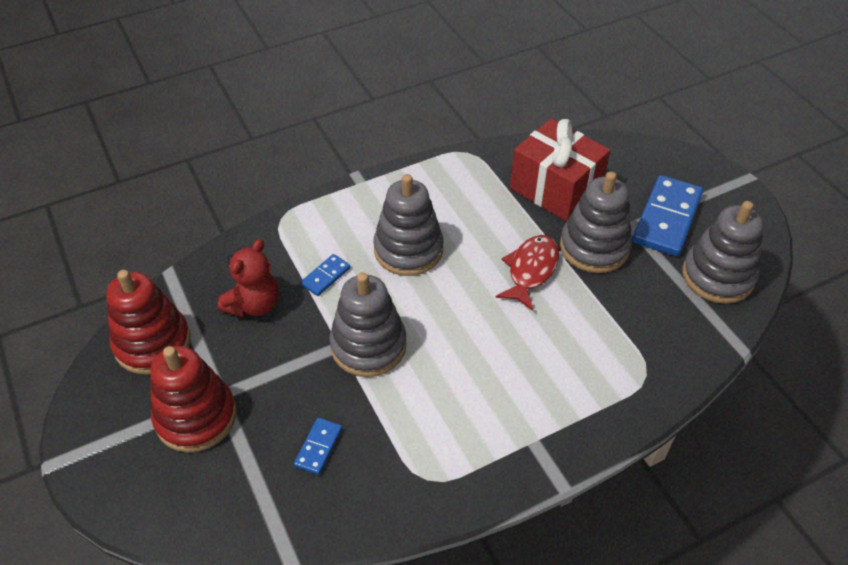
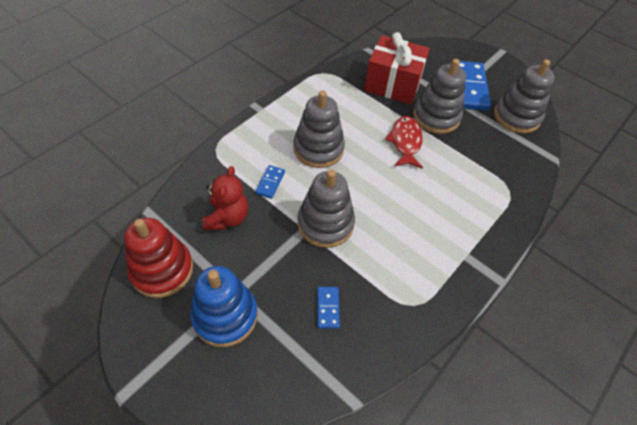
camera: 25 degrees left, 5 degrees up
(196, 417) = (225, 316): red stacking toy -> blue stacking toy

